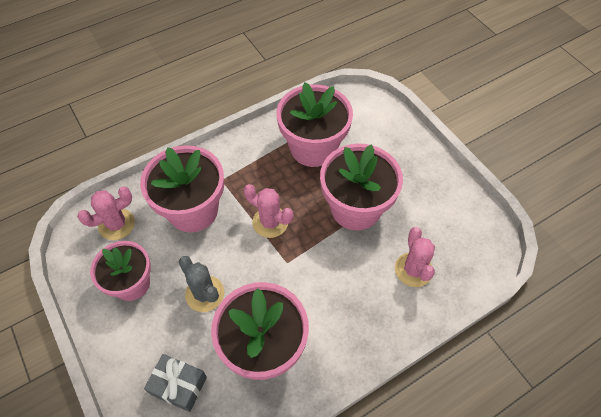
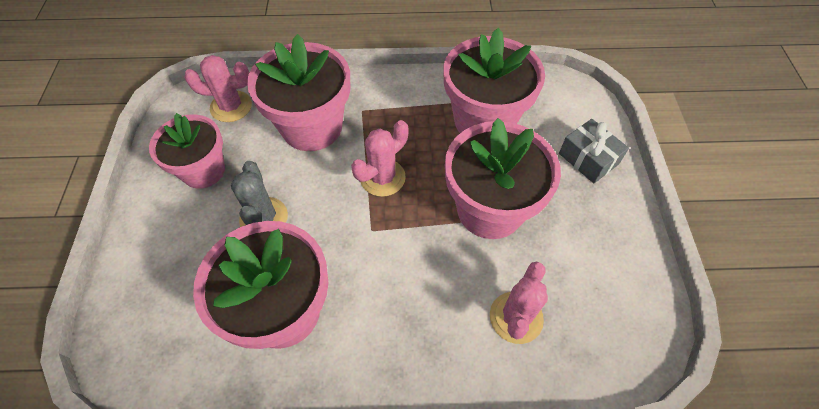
camera: 30 degrees right, 0 degrees up
(178, 385) = (172, 299): grey gift -> grey gift (588, 159)
(270, 222) = (382, 177): pink cactus -> pink cactus turned 75 degrees clockwise

